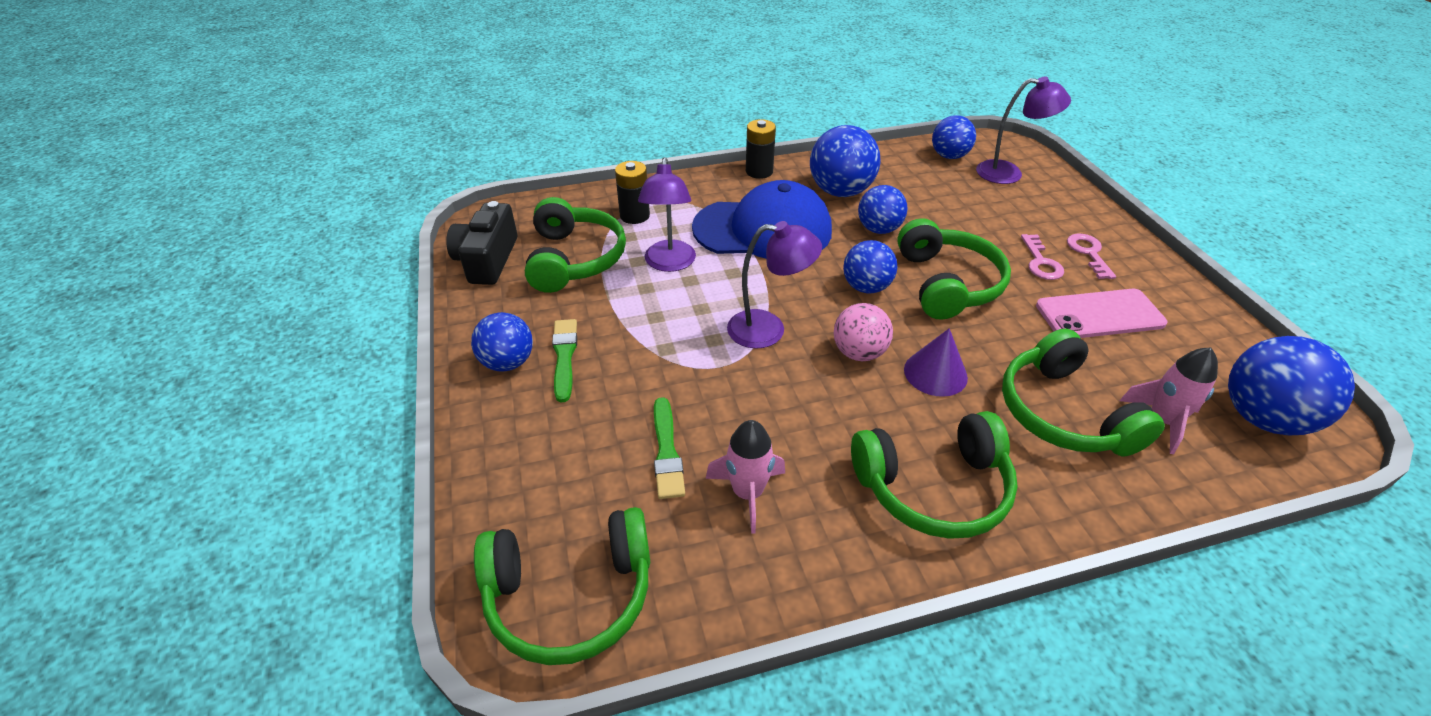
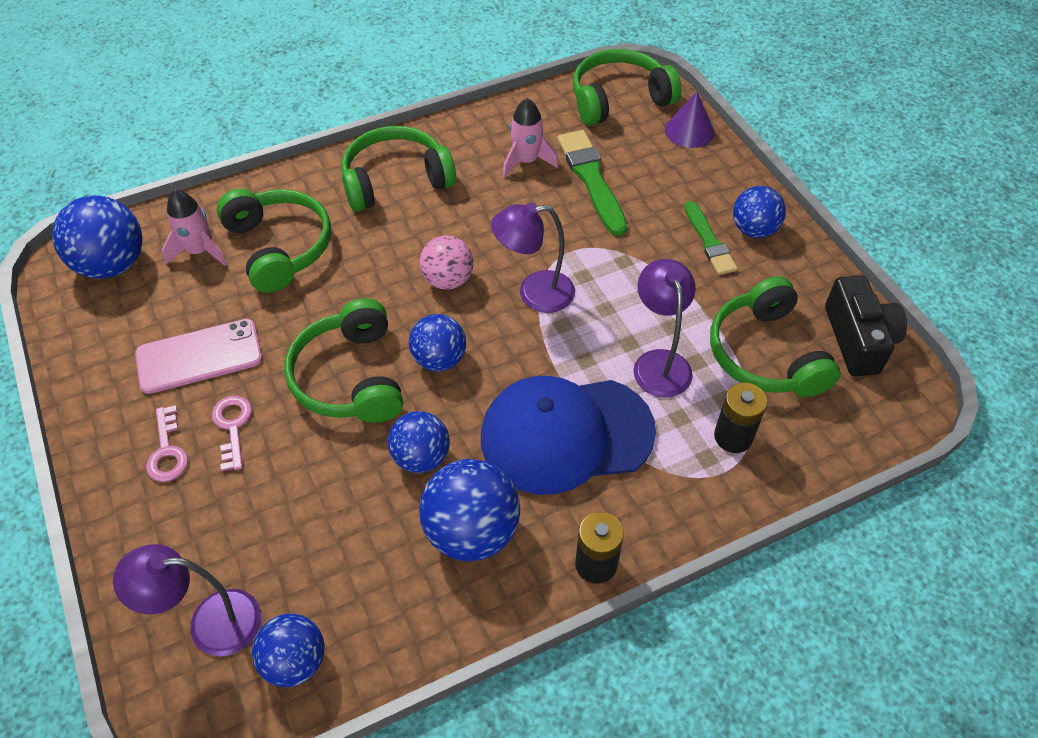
camera: 170 degrees right, 10 degrees up
(667, 452) = (591, 179): green brush -> green brush, size x1.53
(935, 373) = (380, 269): purple cone -> purple cone (689, 131)

